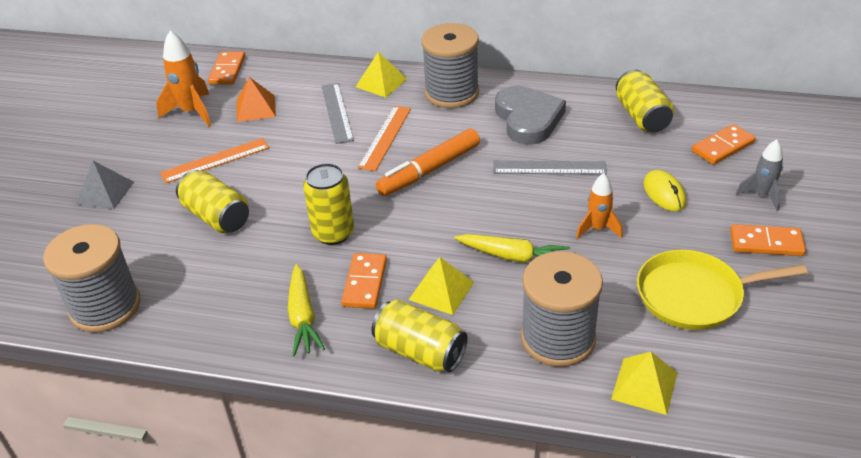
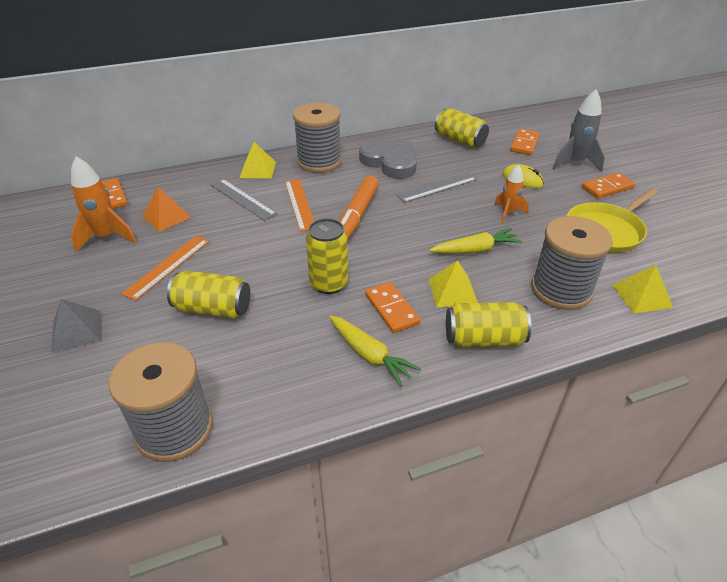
camera: 35 degrees left, 0 degrees up
(761, 195) = (575, 163): grey rocket -> grey rocket, size x1.55

